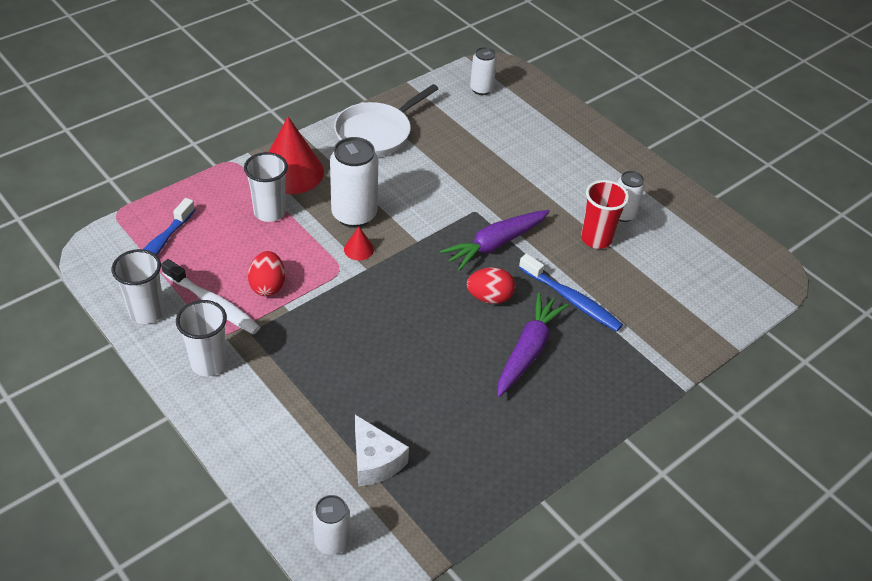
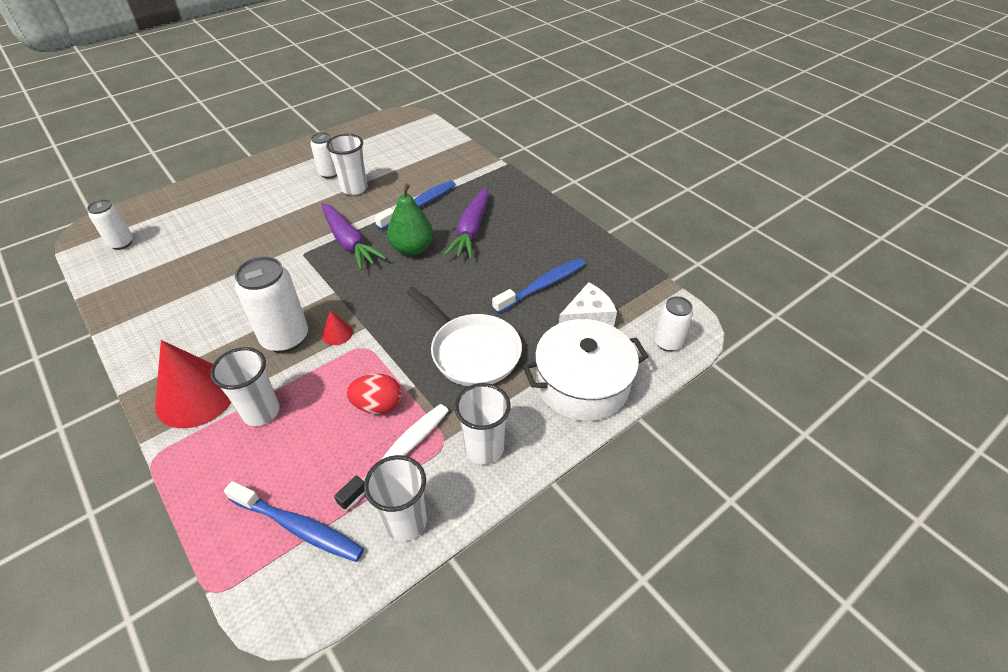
camera: 85 degrees left, 0 degrees up
(277, 447) = (582, 384): none -> white pot
(377, 132) = (156, 322): white pan -> white pan (471, 351)
(430, 419) = (542, 286): none -> blue toothbrush
(489, 297) = (412, 248): red egg -> green pear
(528, 351) = (471, 230): purple carrot -> purple carrot turned 105 degrees counterclockwise
(596, 239) = (354, 188): red cup -> white cup

